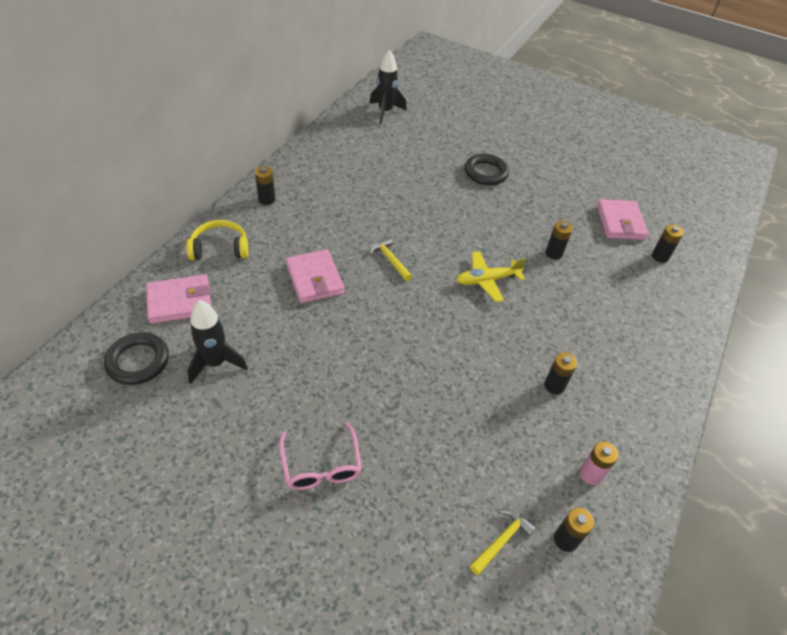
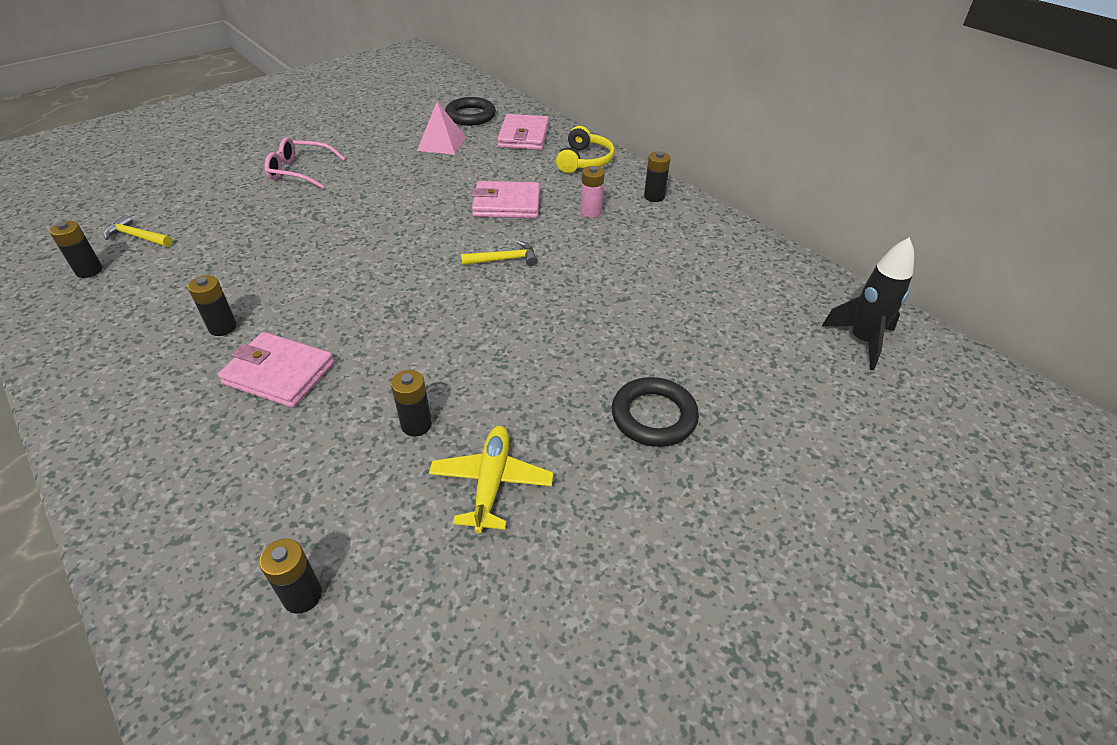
camera: 115 degrees right, 5 degrees down
(215, 363) = (441, 143): black rocket -> pink pyramid
(487, 280) = (416, 329): yellow plane -> yellow plane (491, 483)
(502, 540) = (137, 236): yellow hammer -> yellow hammer turned 135 degrees clockwise
(590, 474) = (111, 311): pink battery -> pink battery (591, 212)
(620, 222) = (427, 577): pink wallet -> pink wallet (279, 373)

